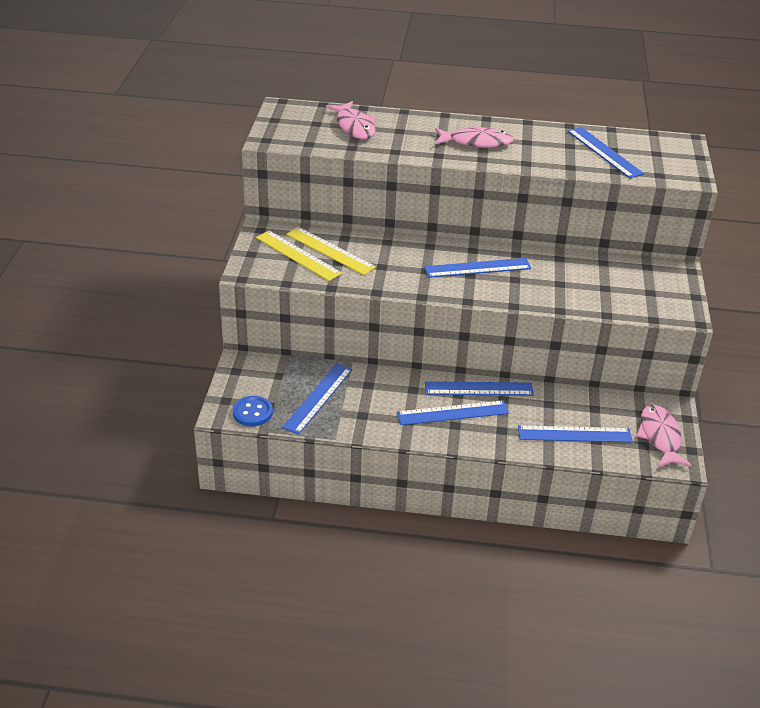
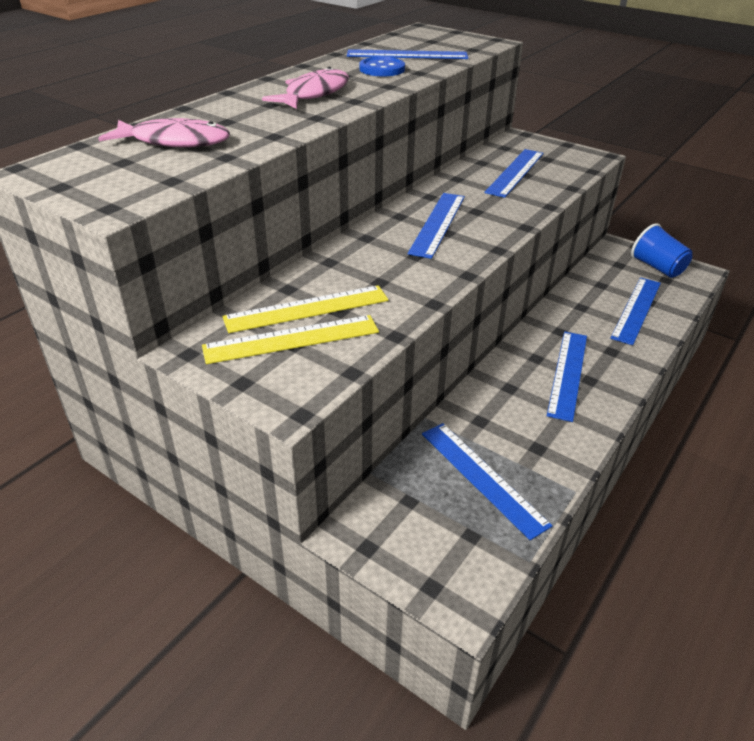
camera: 60 degrees left, 0 degrees up
(252, 412) = (478, 562): blue button -> blue button (382, 69)
(478, 389) = (534, 340): blue ruler -> blue ruler (515, 172)
(660, 437) = (657, 267): pink fish -> blue cup

